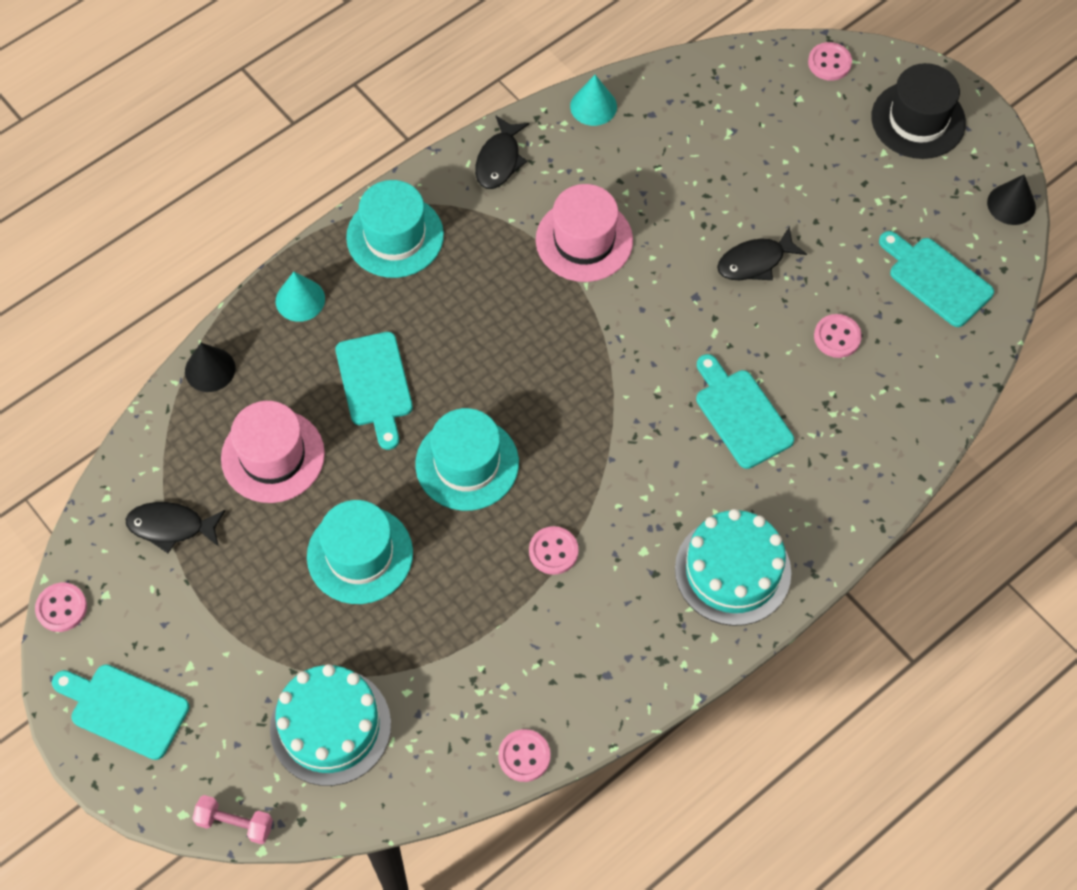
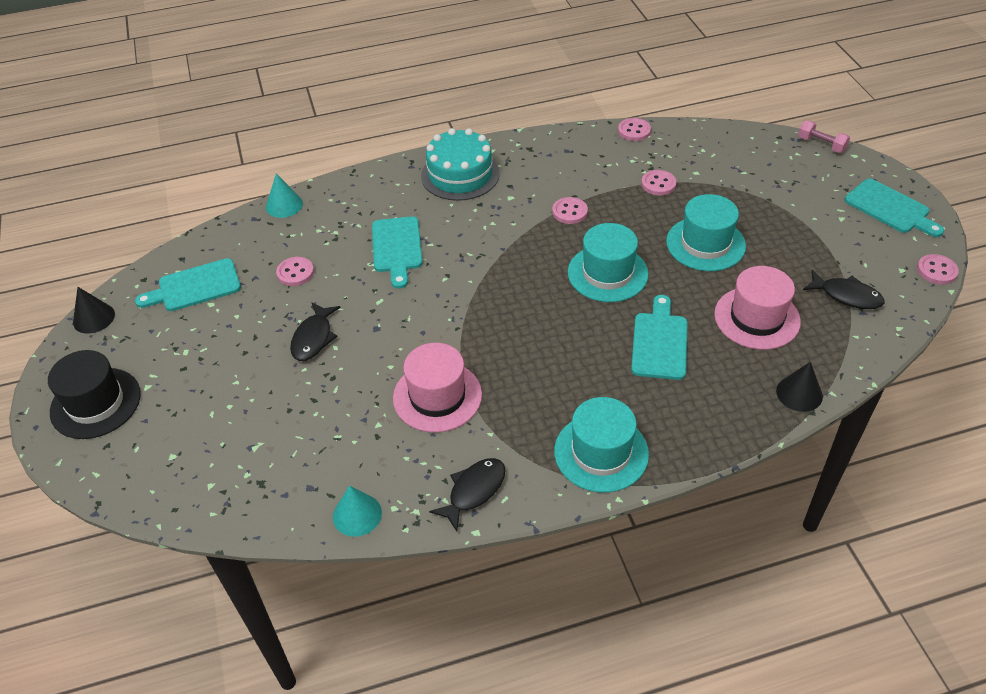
camera: 155 degrees left, 15 degrees down
(300, 300) = (705, 425): turquoise cone -> turquoise cone (284, 205)
(330, 726) = (750, 169): turquoise cake -> none
(755, 262) = (313, 338): black fish -> black fish turned 105 degrees clockwise
(829, 63) = (118, 480): pink button -> pink button (658, 184)
(936, 279) = (195, 287): turquoise cutting board -> turquoise cutting board turned 90 degrees clockwise

